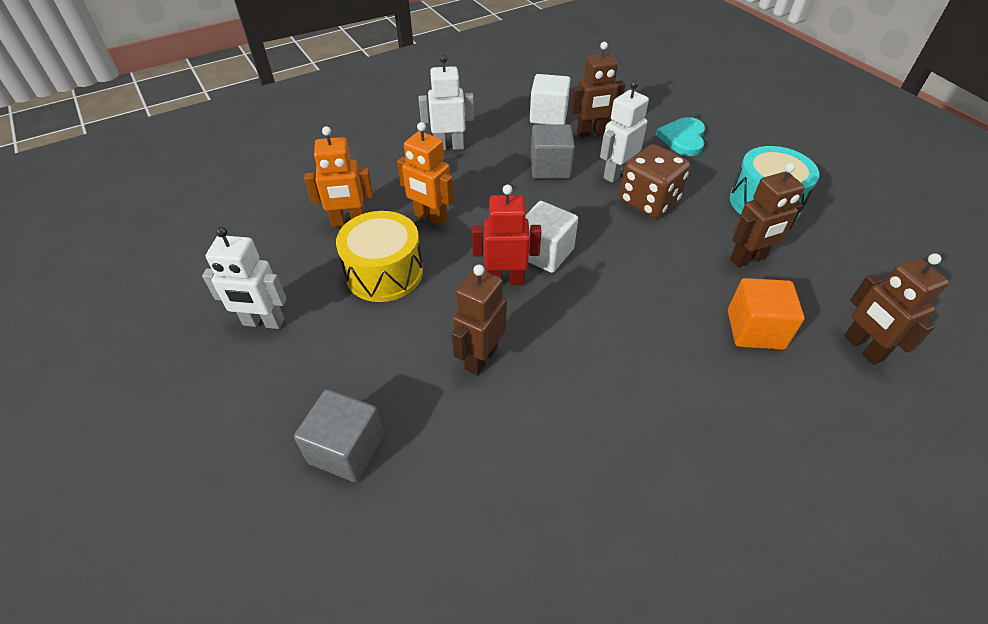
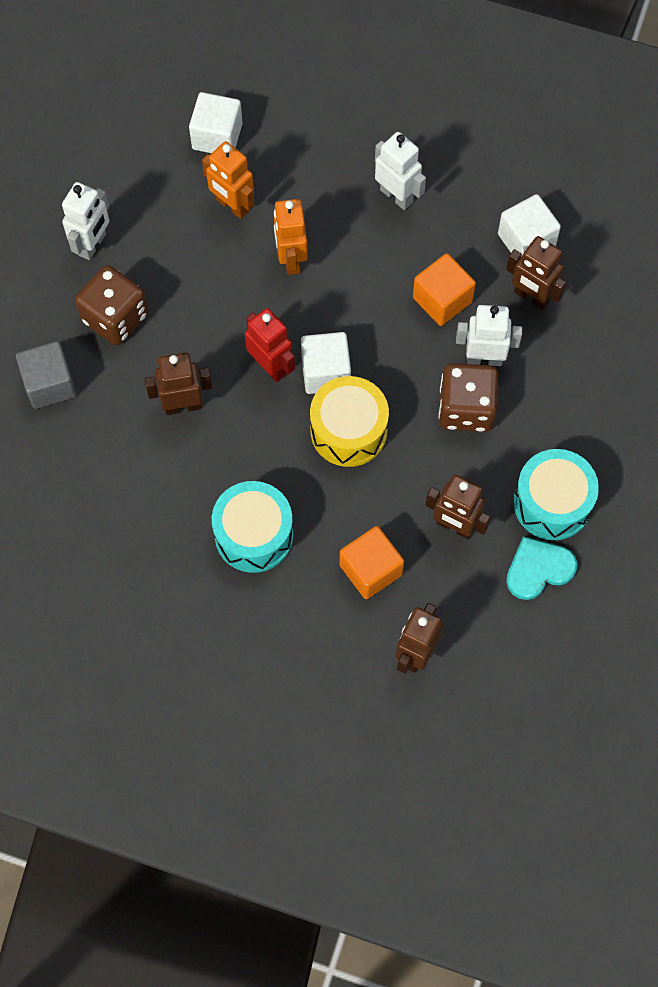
camera: 50 degrees right, 20 degrees up
(263, 322) = (93, 244): white robot -> white robot turned 120 degrees counterclockwise
(287, 198) = (217, 136): none -> white cube
(345, 351) = (115, 317): none -> brown dice
(384, 273) = (203, 278): yellow drum -> yellow drum (348, 430)
(550, 168) = (442, 300): grey cube -> orange cube
(658, 388) = (254, 535): none -> turquoise drum
(683, 138) = (599, 381): turquoise heart -> turquoise heart (538, 569)

